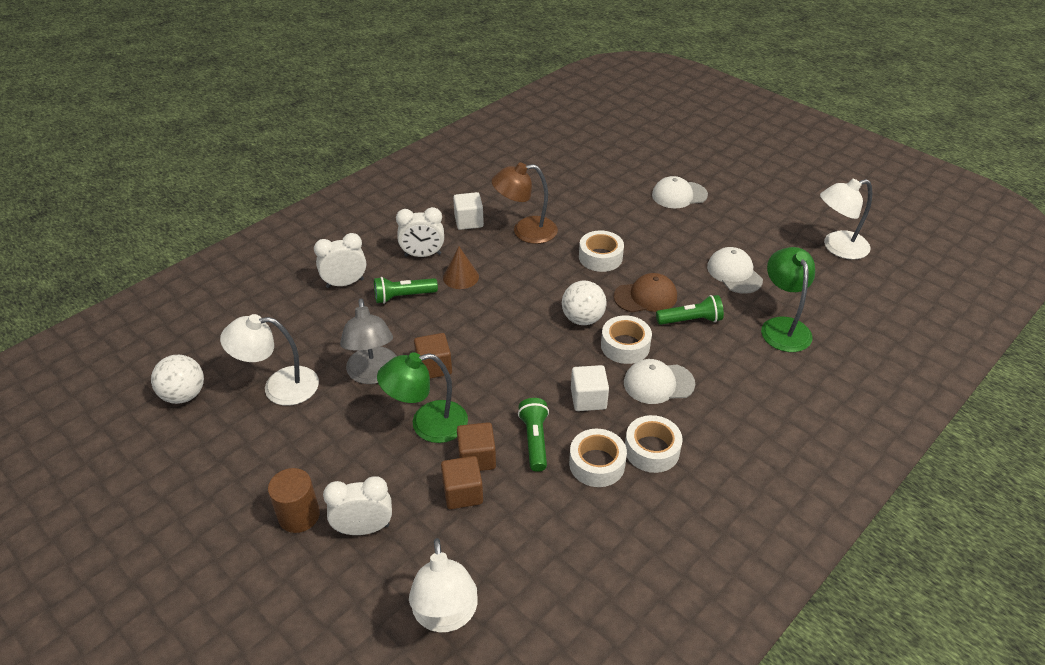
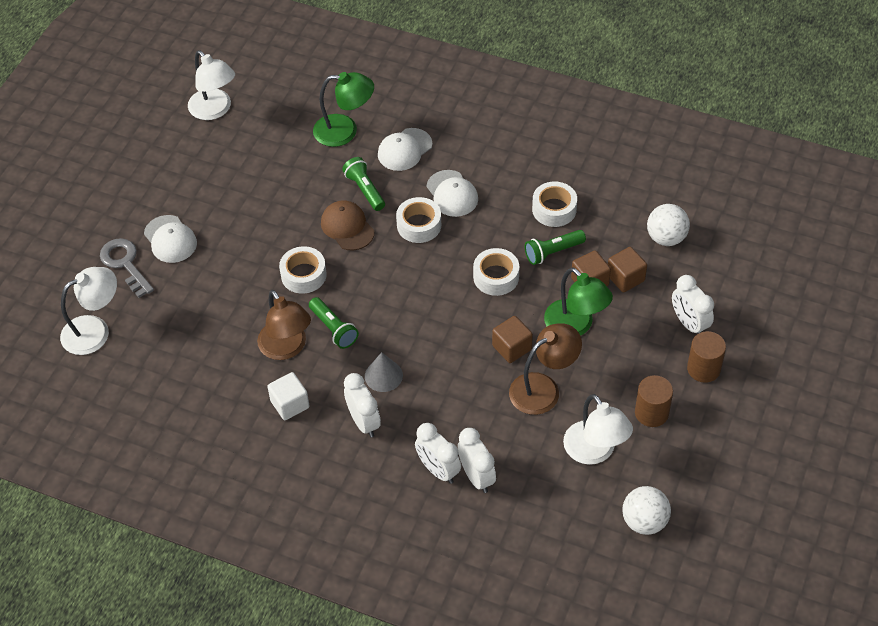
camera: 110 degrees left, 10 degrees up
(284, 446) = (651, 413): none -> brown cylinder
(320, 303) = (476, 477): none -> white clock
(373, 374) = (543, 388): grey lamp -> brown lamp
(403, 296) = (434, 411): green flashlight -> green flashlight (334, 329)
(446, 616) = (722, 251): white lamp -> white lamp (95, 330)
(461, 277) = (383, 375): brown cone -> grey cone
(582, 319) = (399, 263): white ball -> white ball (666, 238)
(588, 399) = (492, 232): white cube -> none
(652, 450) = (523, 182): white tape -> white tape (496, 277)
(662, 170) = (125, 264): none -> grey key
(734, 273) = (285, 173): white cap -> white cap (404, 150)
(782, 327) = (345, 131): green lamp -> green lamp turned 150 degrees counterclockwise

